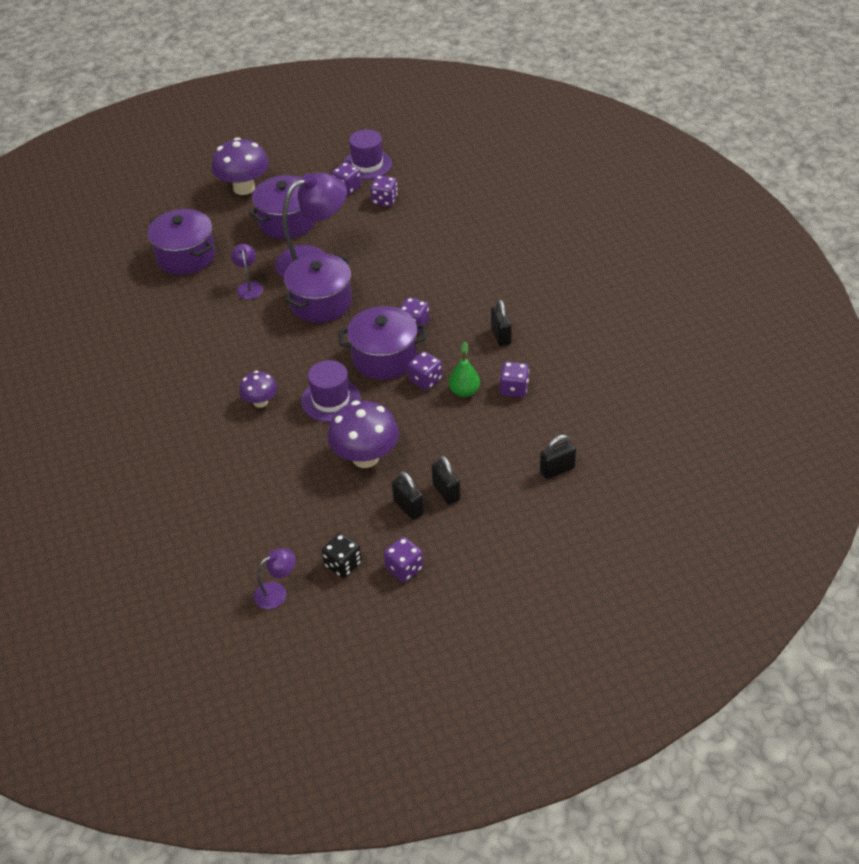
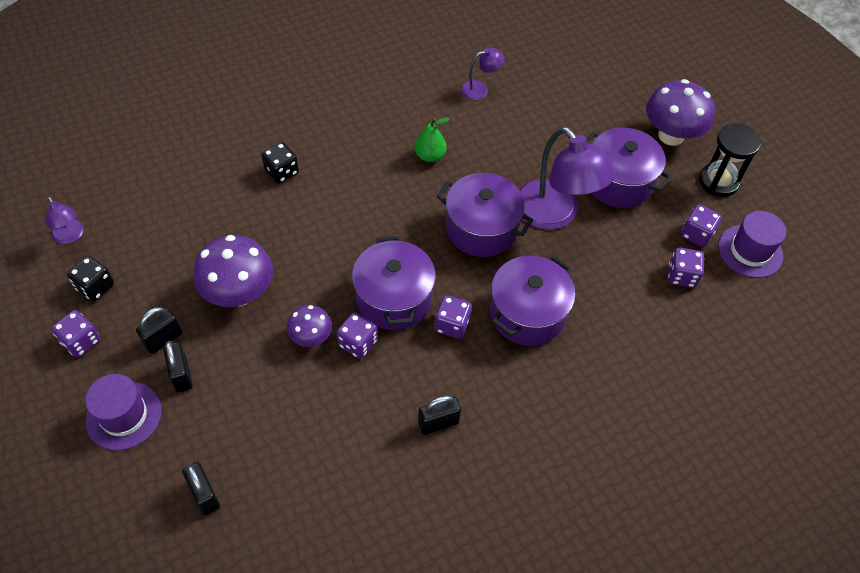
camera: 80 degrees right, 10 degrees up
(185, 256) = (543, 102): purple pot -> purple pot (527, 314)
(227, 432) = (281, 172): none -> black dice
(249, 286) = (501, 161): purple lamp -> purple lamp (480, 89)
(260, 402) = (323, 193): purple mushroom -> purple mushroom (311, 337)
(298, 170) = (718, 181): none -> black hourglass
(331, 400) = (326, 254): purple hat -> purple hat (124, 415)
(446, 492) = (181, 375): black padlock -> black padlock turned 75 degrees counterclockwise
(464, 391) = (339, 385): green pear -> green pear (430, 156)
(514, 389) = (343, 441): purple dice -> none

